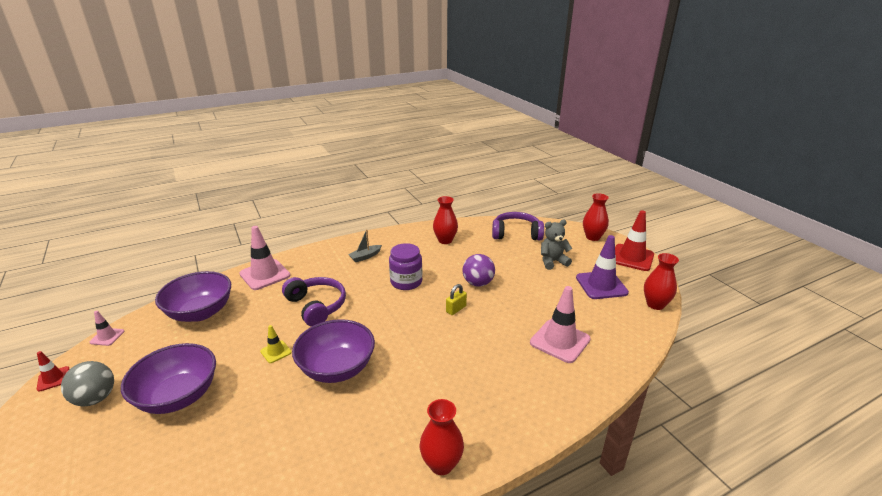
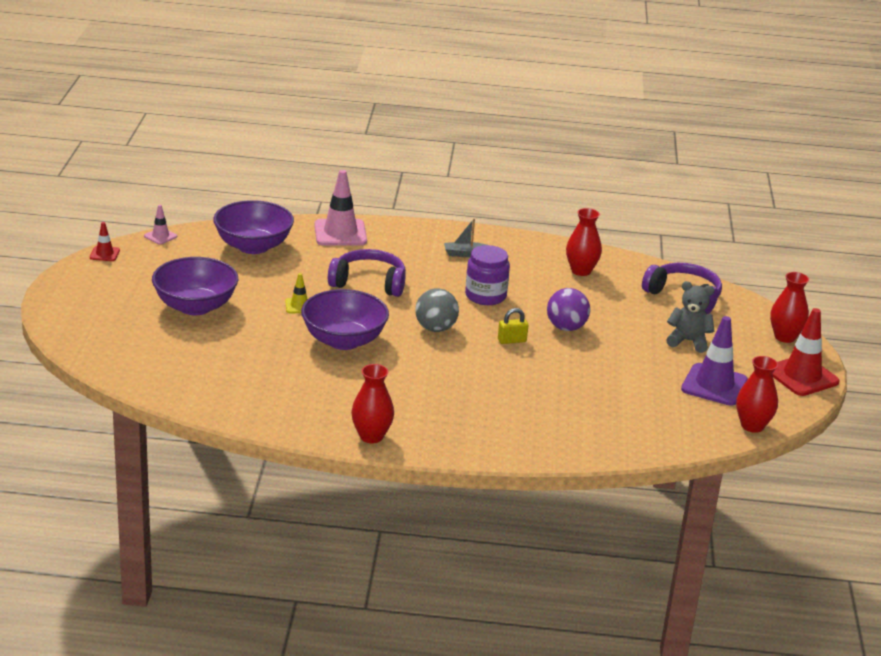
camera: 30 degrees right, 0 degrees up
(95, 398) = (131, 282): grey ball -> grey ball (435, 328)
(316, 306) = (369, 283): purple headphones -> purple headphones turned 75 degrees counterclockwise
(560, 341) = (589, 408): pink traffic cone -> none

